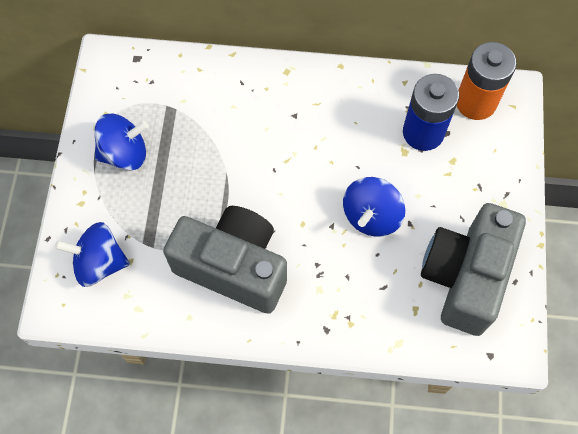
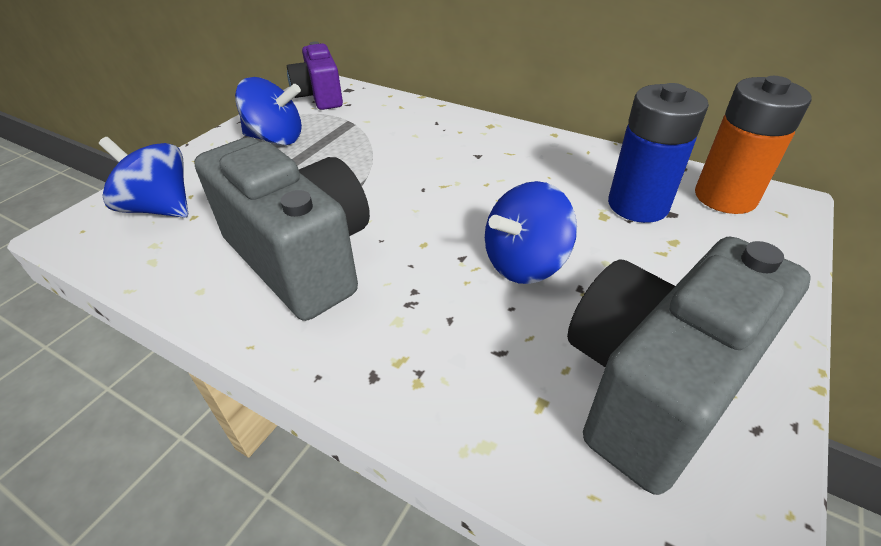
camera: 25 degrees right, 25 degrees down
(119, 79) = (319, 97): none -> purple camera

